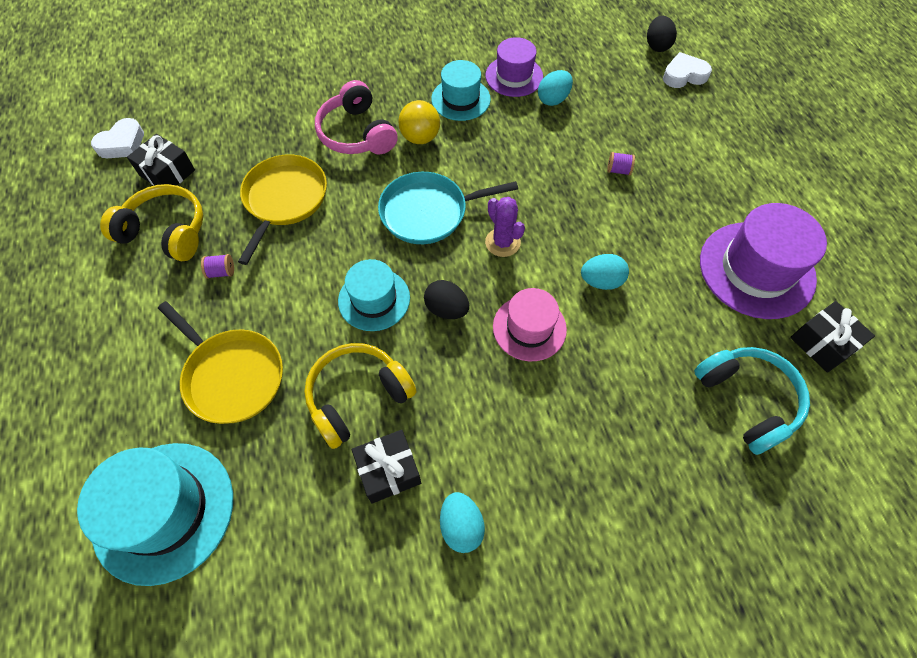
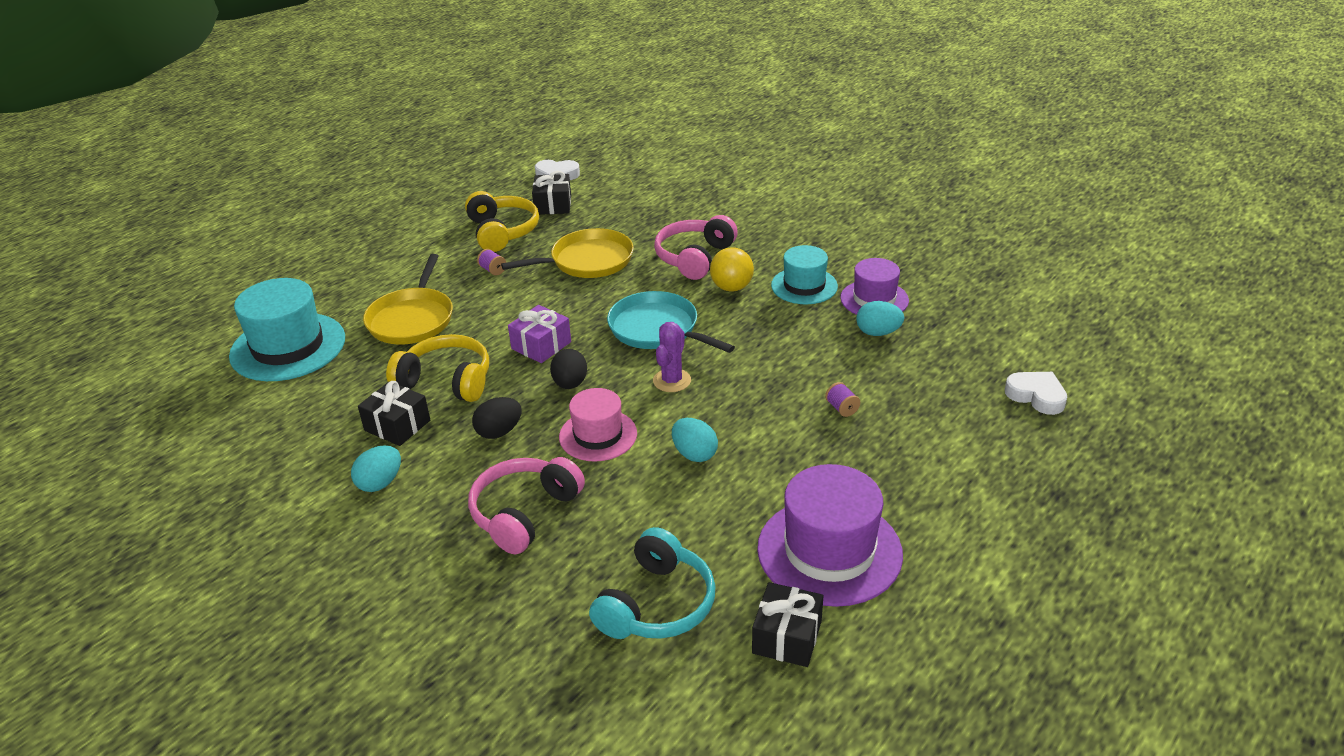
camera: 55 degrees right, 25 degrees down
(374, 299) = (541, 345): turquoise hat -> purple gift
(586, 432) = (524, 513): none -> pink headphones
(657, 46) = (1051, 361): black egg -> black egg (499, 432)

